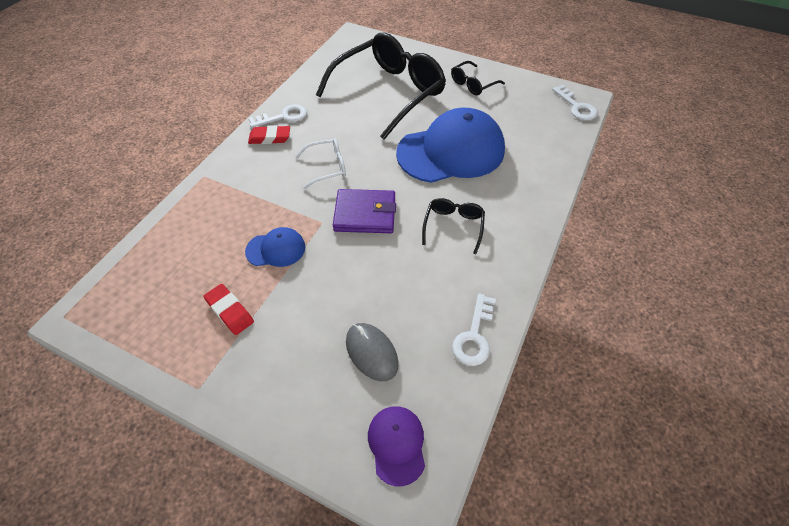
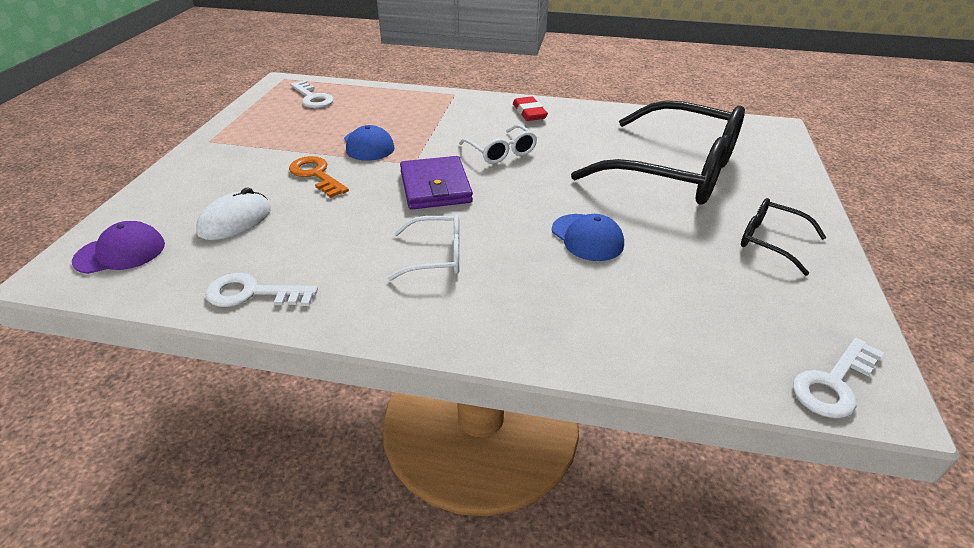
camera: 75 degrees right, 15 degrees down
(230, 311) = (289, 138): red eraser -> none
(283, 117) = (569, 113): white key -> white key (312, 98)
(315, 291) = (316, 175): none -> orange key
(371, 352) = (235, 221): grey mouse -> white mouse
(451, 151) = (587, 237): blue cap -> blue cap, size x0.46
(453, 226) = (437, 256): black glasses -> white glasses

